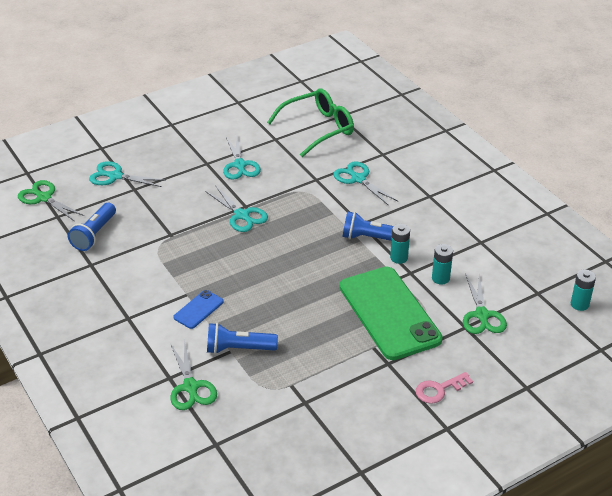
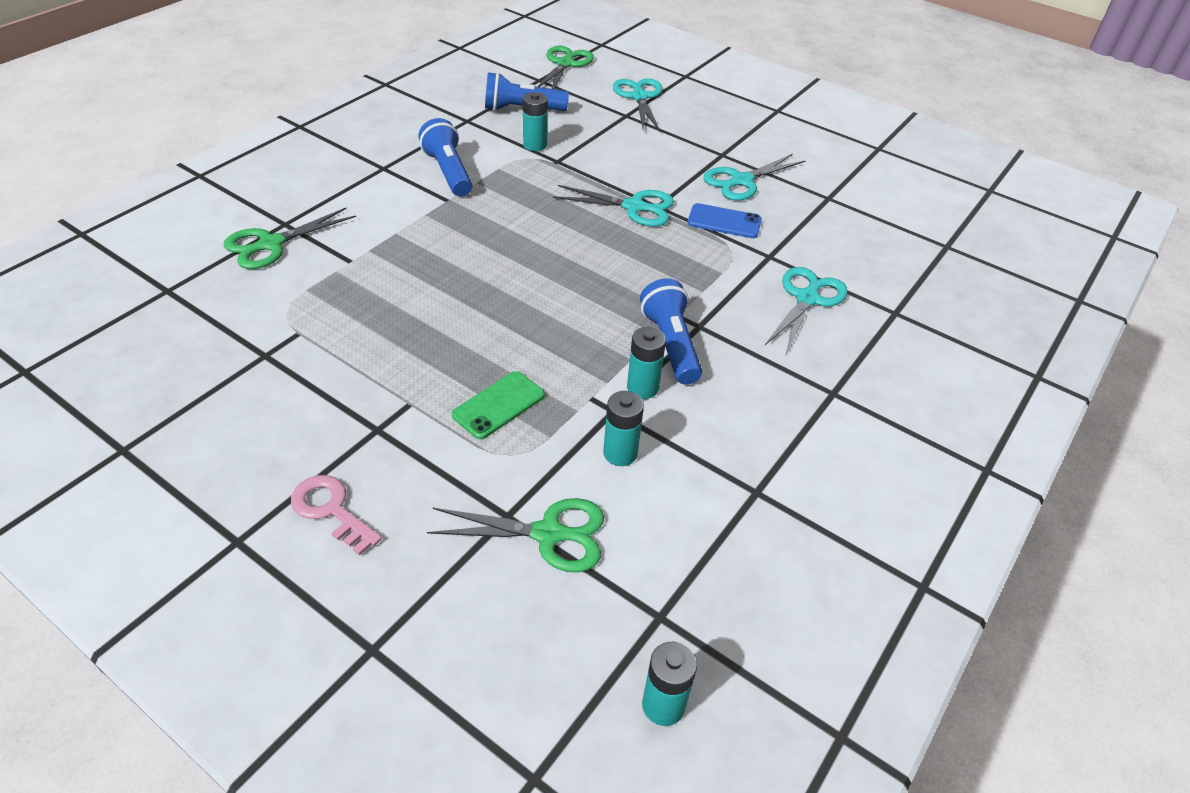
camera: 65 degrees right, 5 degrees up
(145, 239) = (535, 145): none -> turquoise battery
(198, 309) = (422, 216): blue phone -> blue phone (724, 221)
(238, 349) = (357, 267): blue flashlight -> blue flashlight (448, 172)
(242, 215) = (634, 207): turquoise scissors -> turquoise scissors turned 105 degrees counterclockwise
(317, 129) = (891, 231): green glasses -> none
(389, 313) = (498, 405): green phone -> green phone, size x0.43
(482, 315) = (549, 534): green scissors -> green scissors turned 150 degrees counterclockwise

